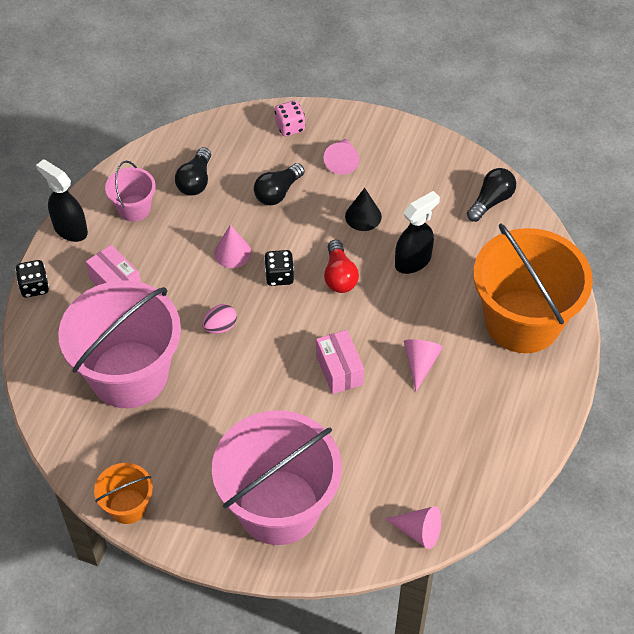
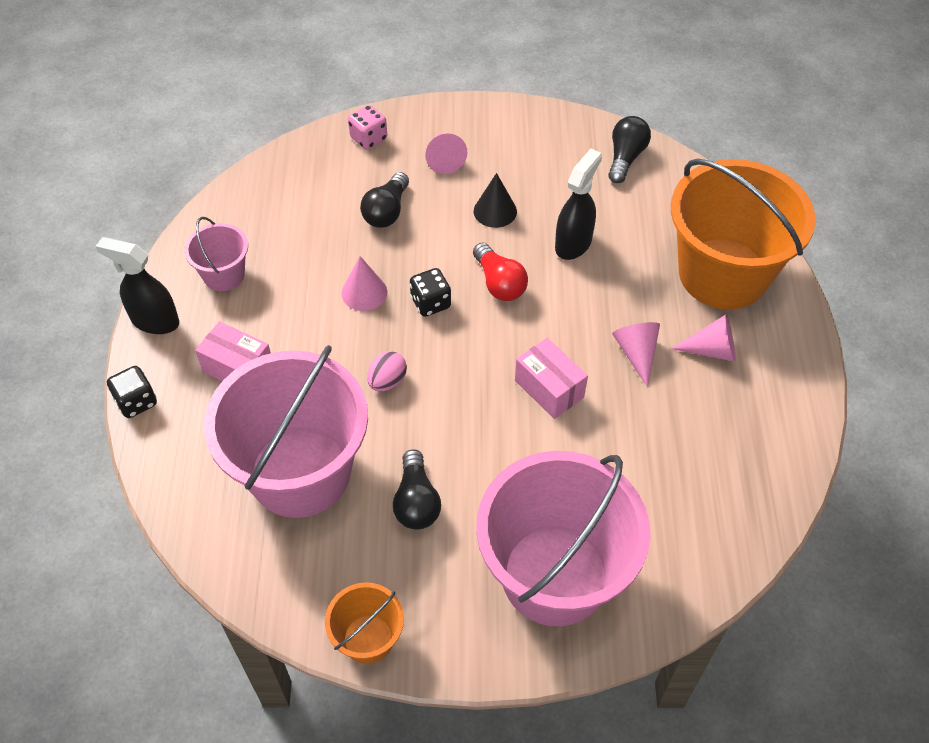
camera: 20 degrees left, 0 degrees up
(195, 181) = (285, 224): black light bulb -> black light bulb (416, 501)
(418, 531) = (730, 548): pink cone -> pink cone (711, 350)

